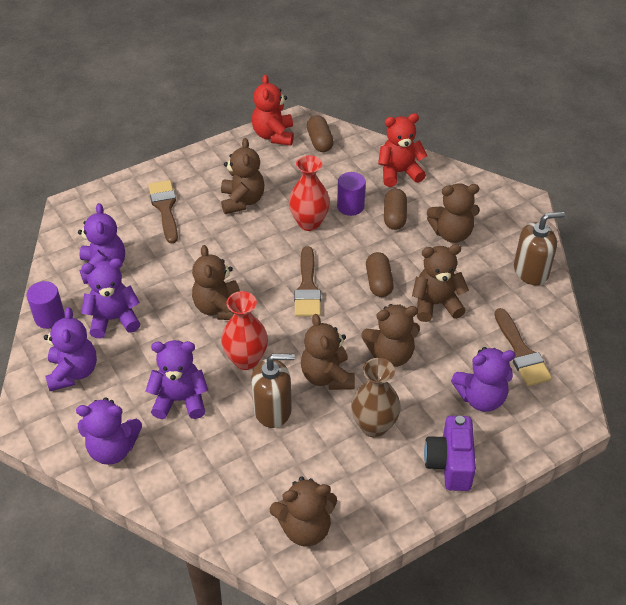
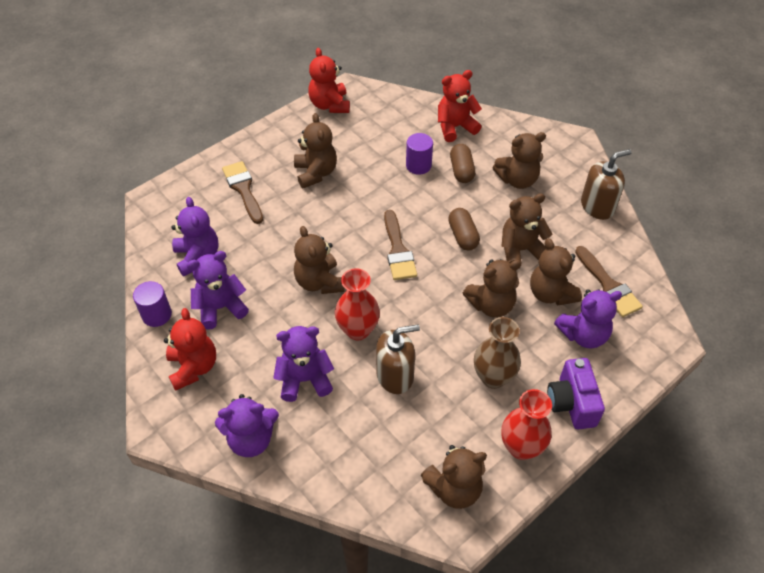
camera: 10 degrees left, 5 degrees up
(73, 372) = (193, 367): purple teddy bear -> red teddy bear
(309, 223) = (384, 186): red vase -> red vase (521, 447)
(320, 142) = (374, 106): brown capsule -> none
(327, 376) = (438, 335): brown teddy bear -> brown teddy bear (550, 293)

